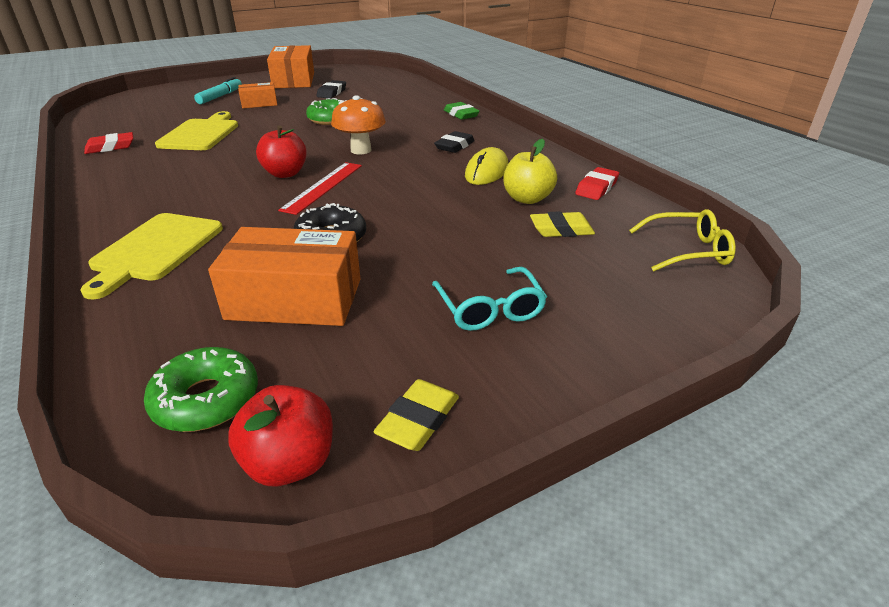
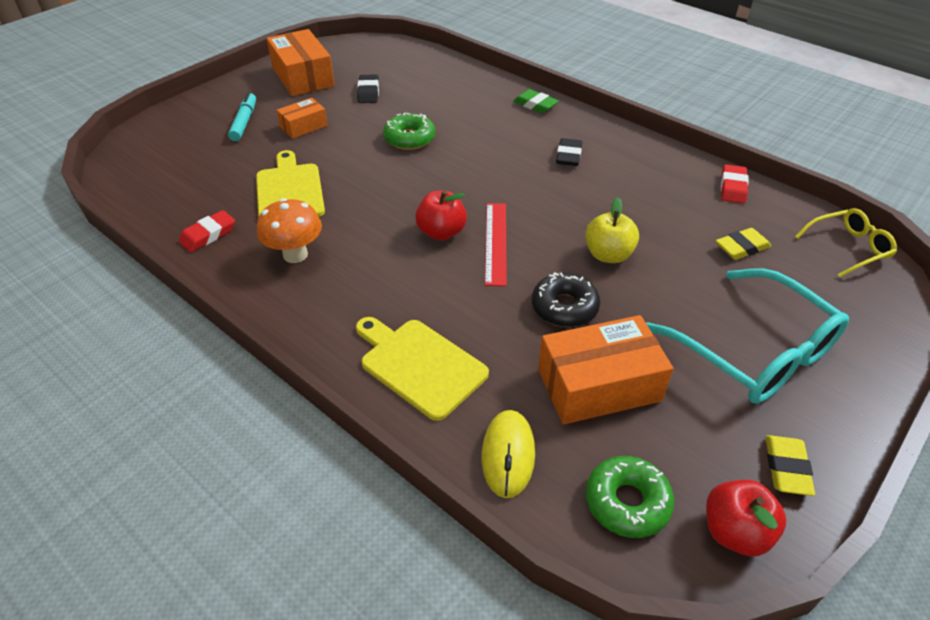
camera: 20 degrees left, 10 degrees up
(155, 250) = (419, 365): yellow cutting board -> yellow cutting board turned 135 degrees clockwise
(361, 150) = (484, 181): orange mushroom -> orange mushroom (295, 254)
(486, 171) = (626, 186): yellow mouse -> yellow mouse (508, 455)
(489, 308) = (753, 350): turquoise glasses -> turquoise glasses, size x1.85
(527, 199) = (687, 215): yellow apple -> yellow apple (608, 255)

